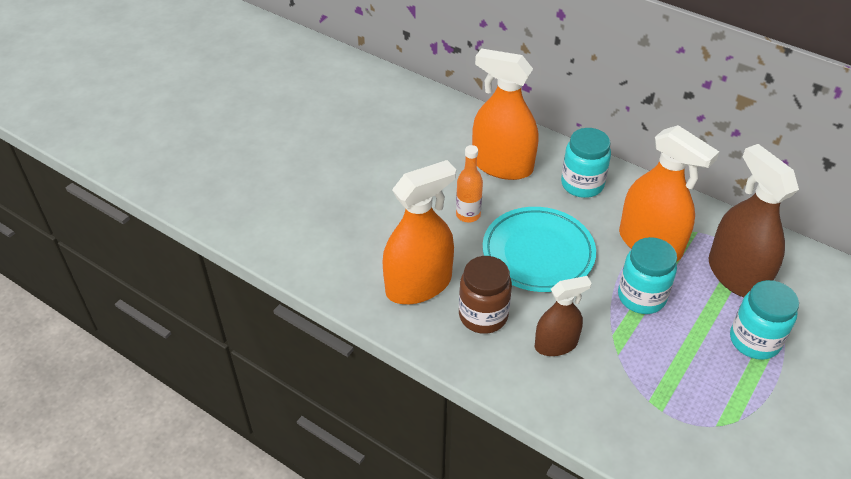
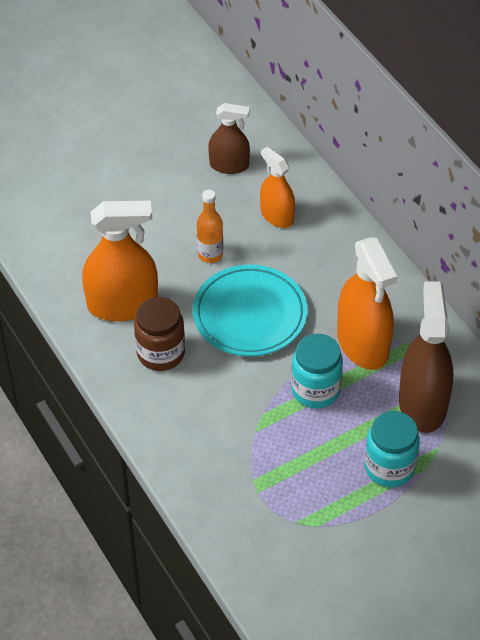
camera: 25 degrees right, 5 degrees up
(502, 165) = (277, 216): orange spray bottle -> orange spray bottle, size x0.60
(556, 344) = (207, 402): brown spray bottle -> brown spray bottle (229, 165)
(582, 184) = (341, 262): turquoise jar -> none

